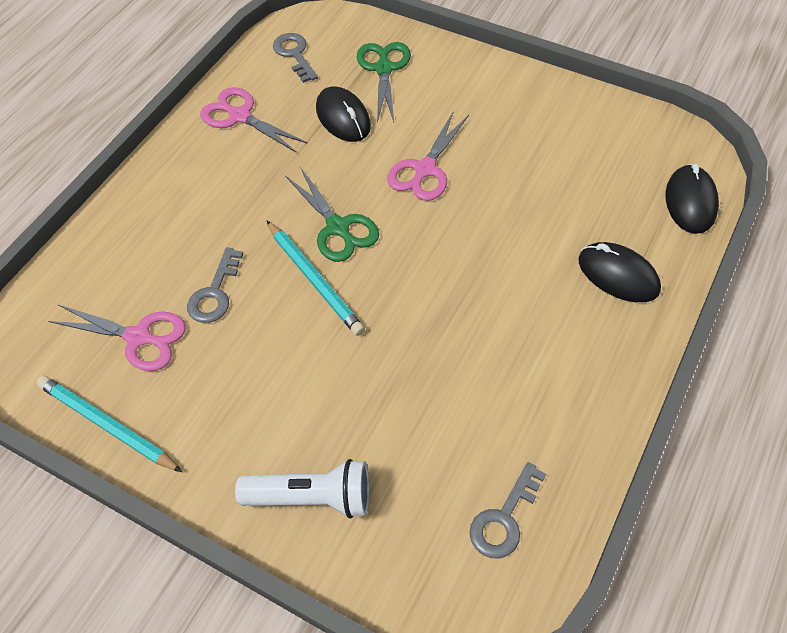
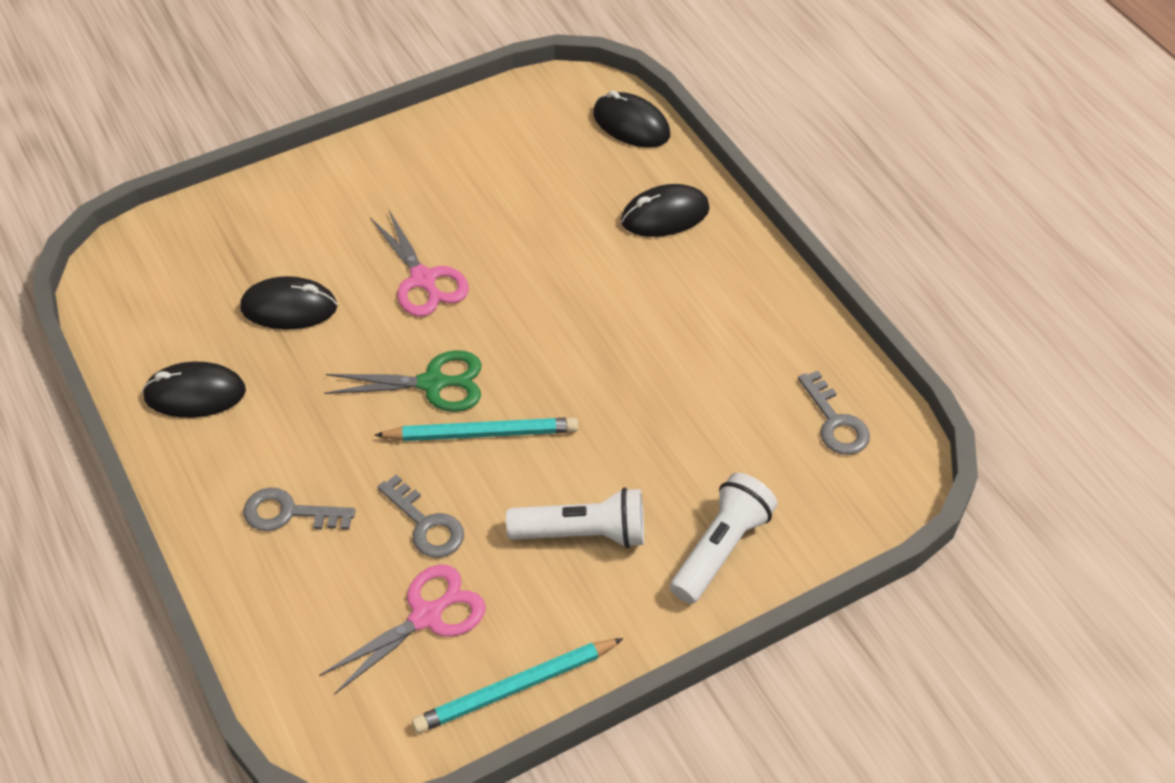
camera: 60 degrees left, 5 degrees down
(240, 116) = (195, 394): pink scissors -> black mouse
(267, 393) = (583, 533): none -> white flashlight
(294, 54) = (150, 302): grey key -> grey key (289, 513)
(384, 69) = (253, 240): green scissors -> none

